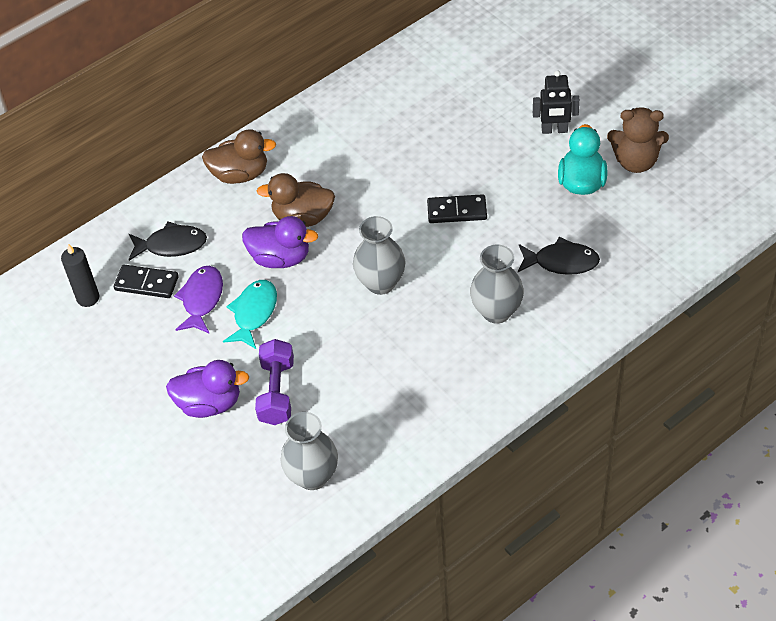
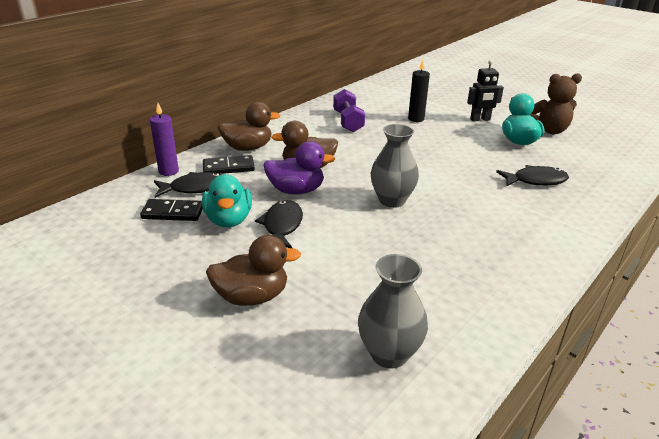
camera: 15 degrees left, 20 degrees down
(88, 298) = (113, 225): black candle -> black candle (416, 119)
(145, 213) = (168, 171): none -> purple candle
(202, 299) = (229, 220): purple fish -> turquoise duck
(209, 403) = (252, 297): purple duck -> brown duck
(254, 313) = (282, 226): turquoise fish -> black fish
(277, 392) = (322, 282): purple dumbbell -> purple dumbbell (348, 121)
(457, 211) = (433, 158): black domino -> black domino (228, 167)
(496, 311) = (503, 212): grey vase -> none

